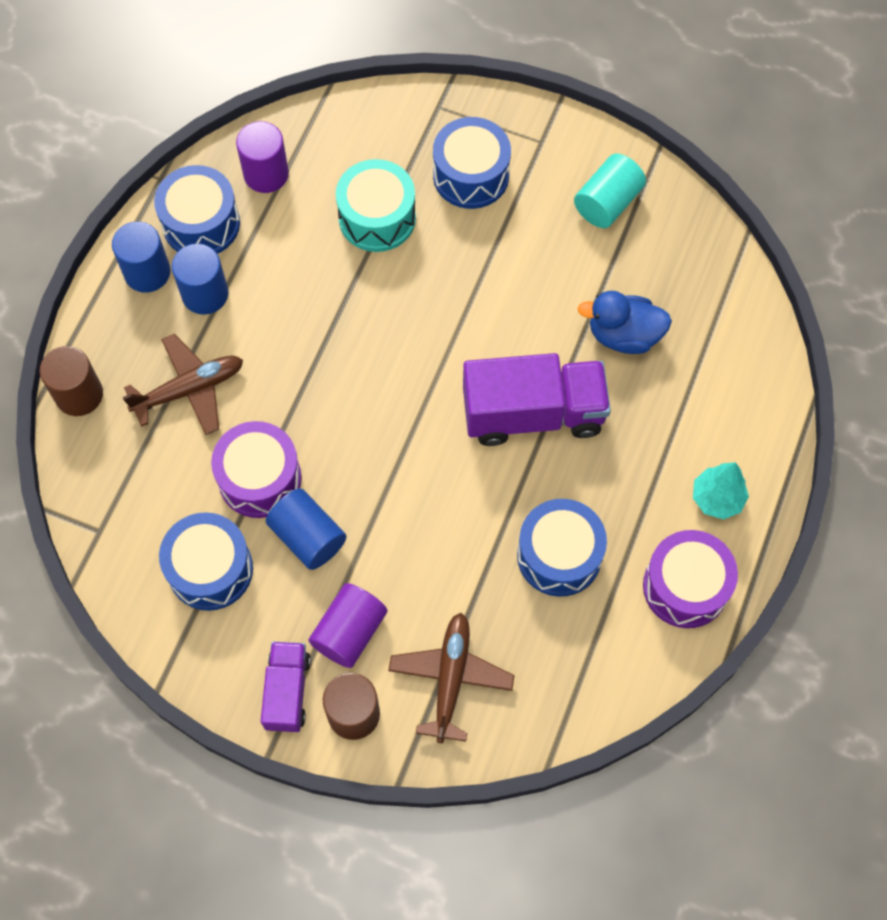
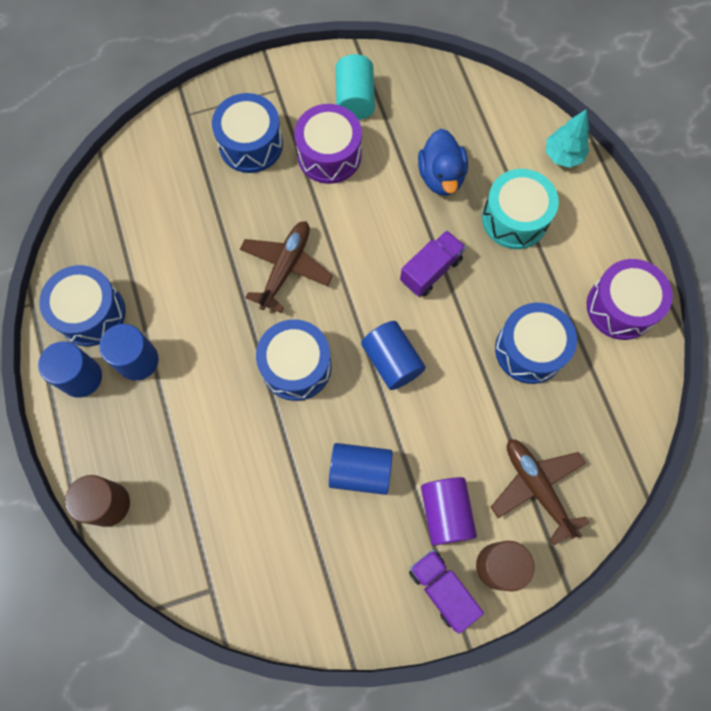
camera: 40 degrees left, 5 degrees up
(190, 389) = (187, 436): brown plane -> brown plane (286, 267)
(210, 569) = (314, 550): blue drum -> blue drum (296, 366)
(260, 478) = (292, 458): purple drum -> purple drum (329, 155)
(266, 174) = (107, 244): purple cylinder -> none
(377, 218) = (212, 218): turquoise drum -> turquoise drum (514, 219)
(422, 465) = (392, 361): none -> blue cylinder
(533, 413) = (431, 270): purple truck -> purple truck, size x0.57
(623, 335) = (441, 176): blue duck -> blue duck turned 60 degrees counterclockwise
(717, 498) = (588, 236): turquoise tree -> turquoise tree (563, 155)

